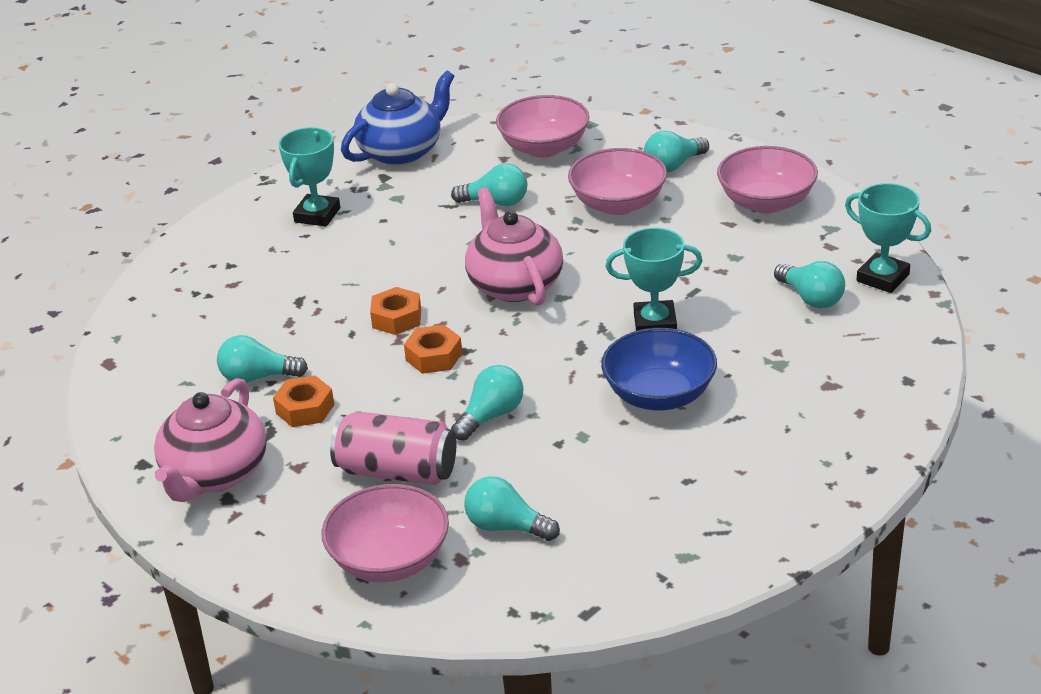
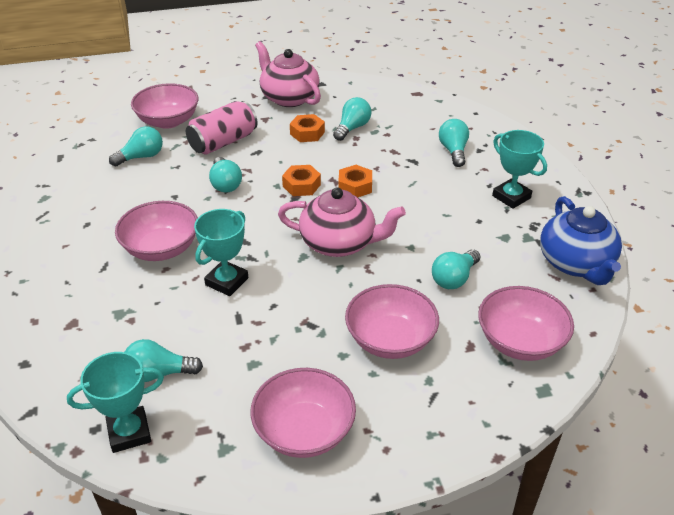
camera: 120 degrees right, 5 degrees up
(659, 395) = (161, 248): blue bowl -> pink bowl
(673, 165) = (420, 406): turquoise light bulb -> turquoise light bulb (453, 151)

